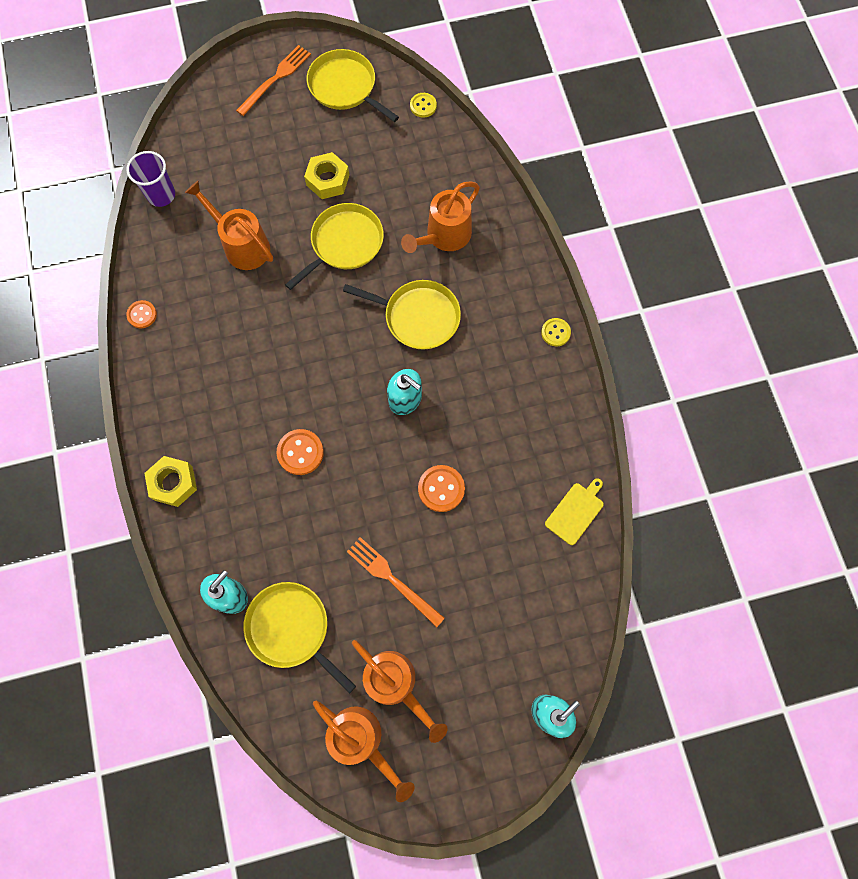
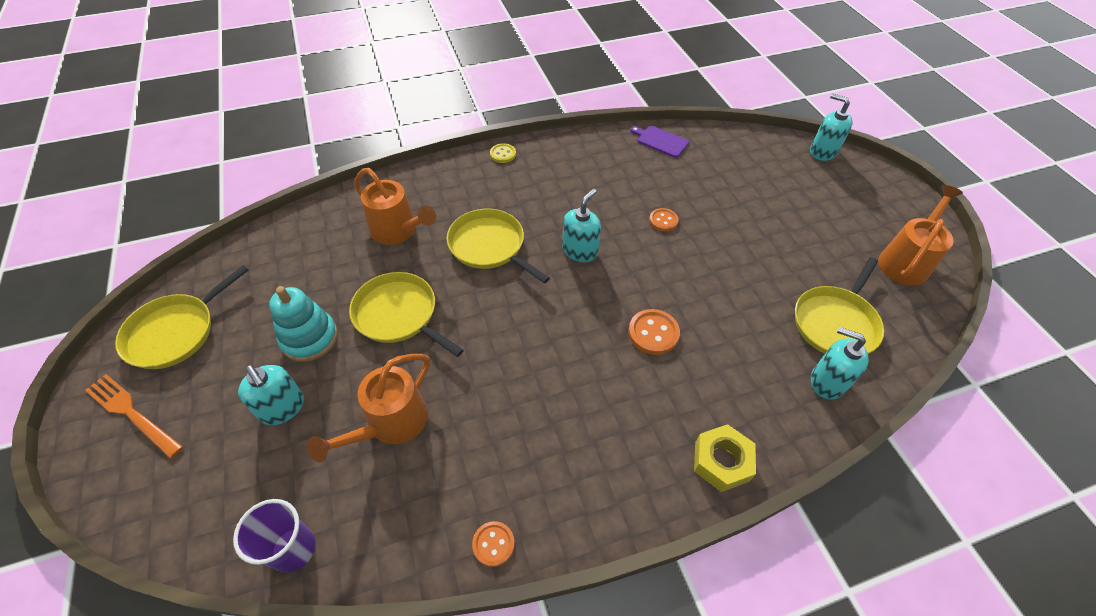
camera: 95 degrees left, 20 degrees down
(266, 171) = (282, 408): none -> turquoise soap dispenser
(328, 180) = (309, 338): yellow nut -> turquoise stacking toy
(393, 579) = (757, 249): orange fork -> none
(396, 684) = (847, 241): orange watering can -> none
(418, 317) = (489, 246): yellow pan -> yellow pan turned 60 degrees counterclockwise
(423, 106) = (229, 256): yellow button -> none
(441, 489) = (663, 220): orange button -> orange button, size x0.66
(575, 512) = (660, 141): yellow cutting board -> purple cutting board

